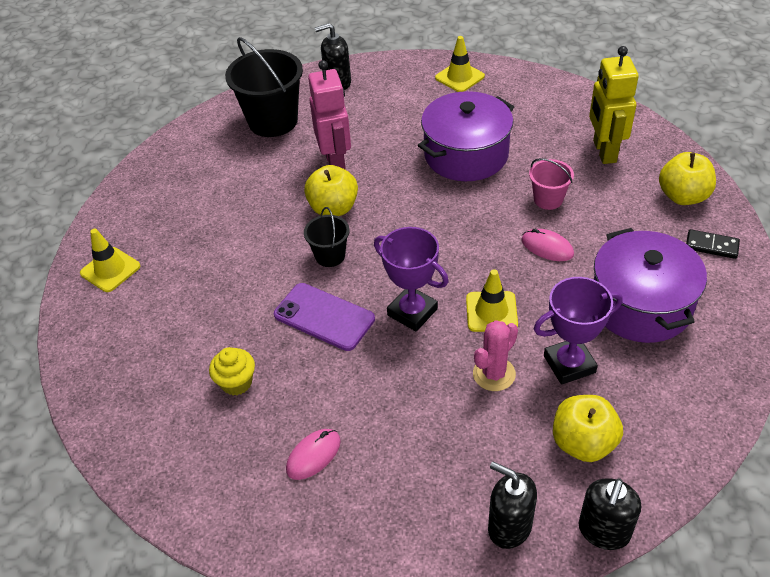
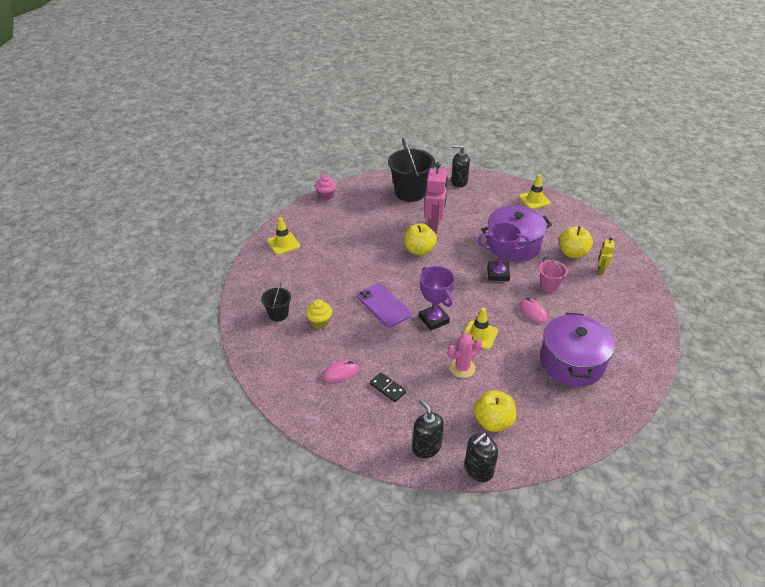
camera: 20 degrees right, 5 degrees down
(142, 167) = (326, 195): none -> pink cupcake
(330, 256) = (403, 275): black bucket -> black bucket (278, 314)
(569, 364) = (509, 378): purple trophy -> purple trophy (498, 274)
(604, 151) = (601, 270): yellow robot -> yellow robot, size x0.52
(683, 196) = (636, 311): yellow apple -> yellow apple (572, 253)
(711, 246) = (638, 345): black domino -> black domino (387, 388)

